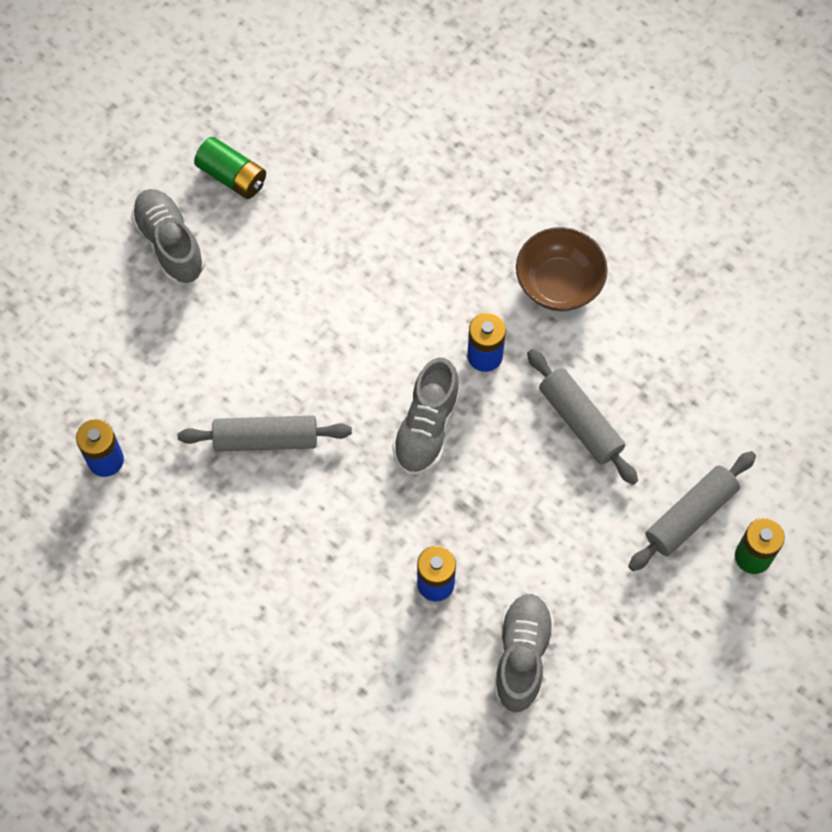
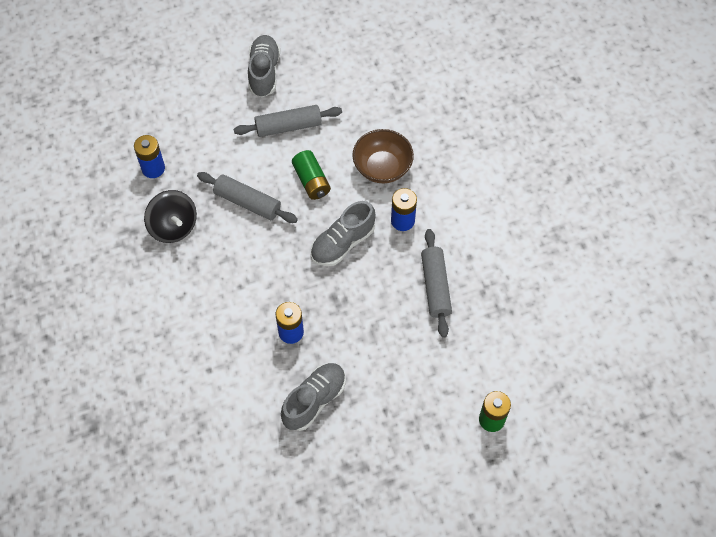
camera: 30 degrees right, 5 degrees down
(187, 526) = (173, 226): none -> black spinning top
(232, 176) = (322, 53): green battery -> green battery (311, 181)
(559, 283) = (473, 202): brown bowl -> brown bowl (382, 167)
(690, 515) = (468, 375): grey rolling pin -> grey rolling pin (288, 126)

